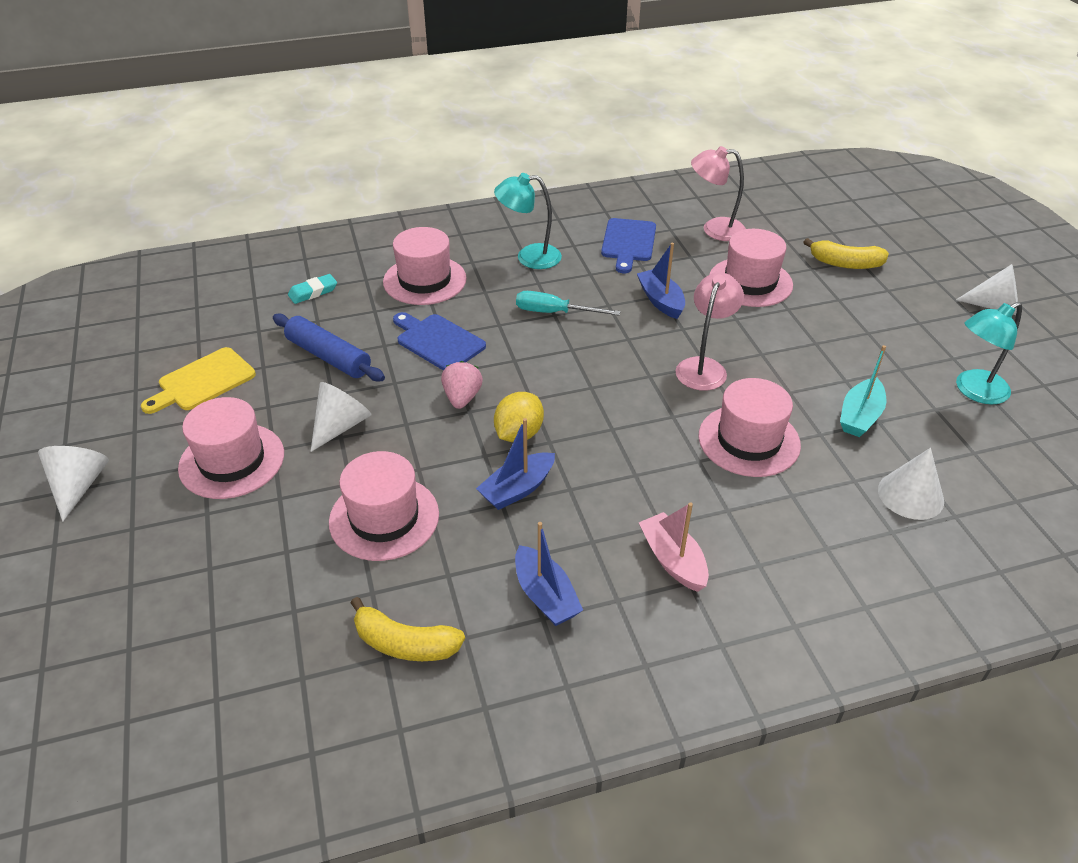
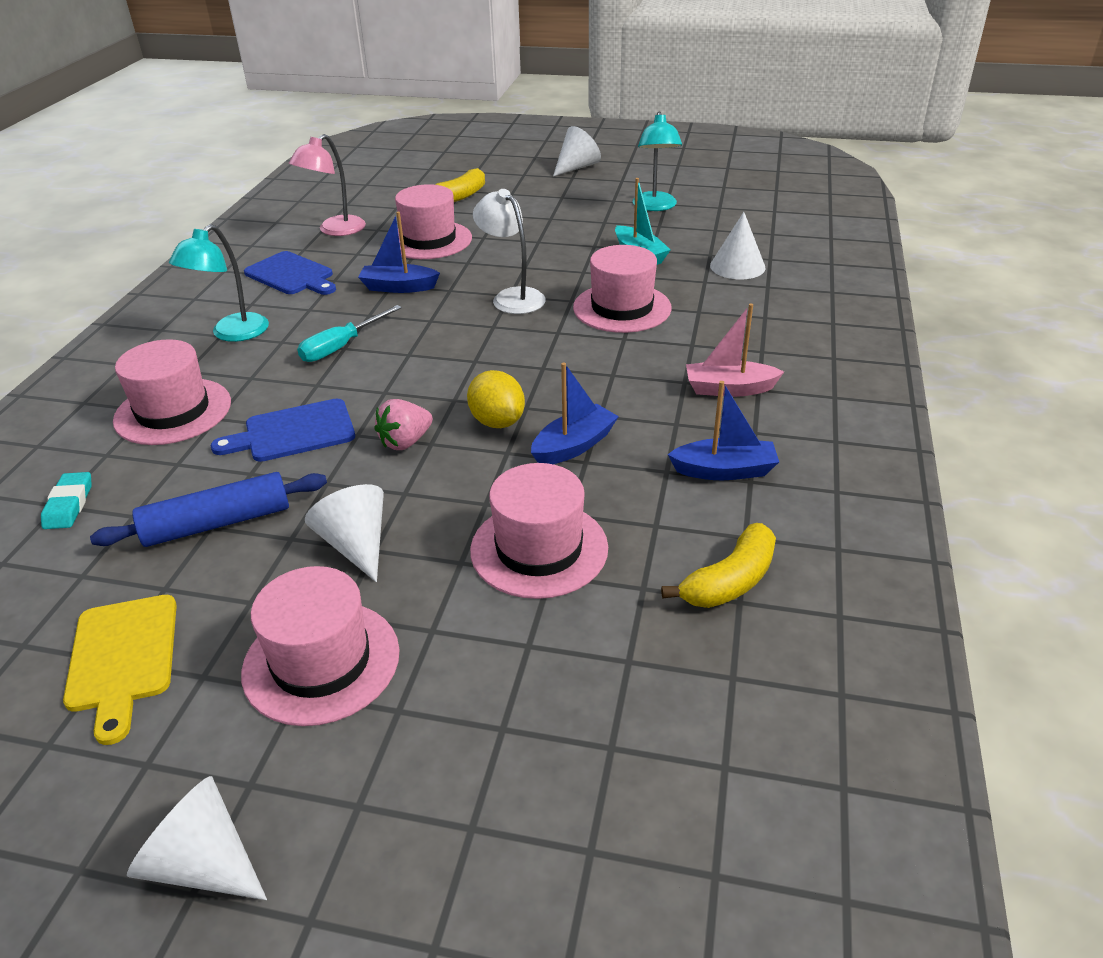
camera: 60 degrees left, 5 degrees down
(462, 398) = (405, 442): pink strawberry -> pink strawberry turned 75 degrees counterclockwise
(517, 489) = (574, 446): blue boat -> blue boat turned 120 degrees counterclockwise
(704, 367) = (512, 297): pink lamp -> white lamp

